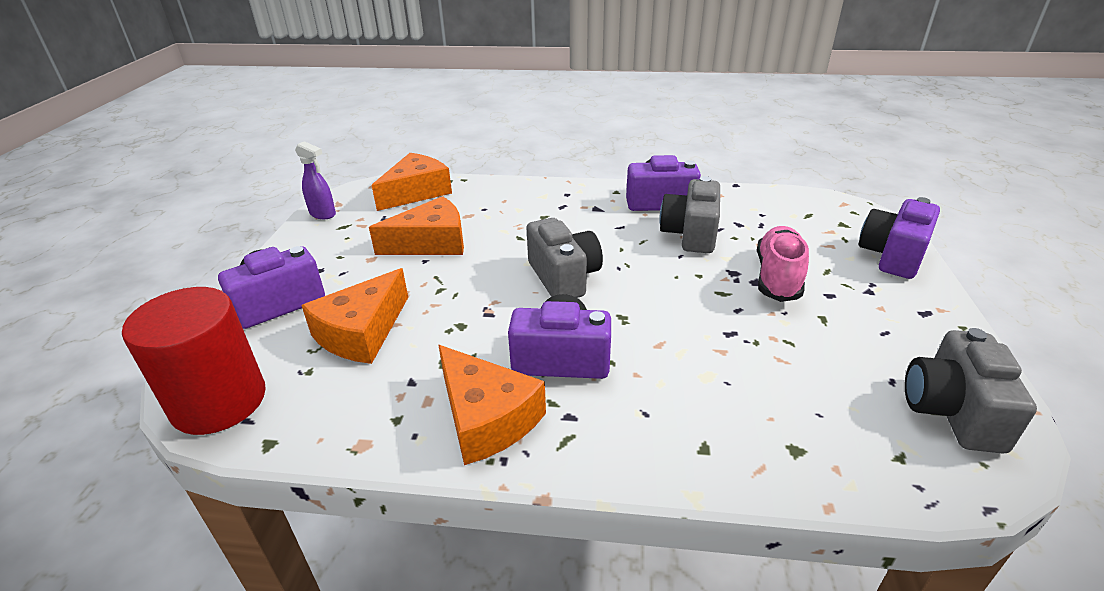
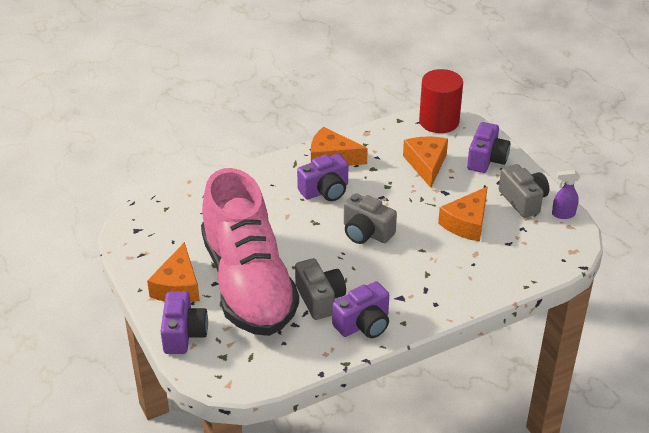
camera: 145 degrees right, 5 degrees up
(416, 192) = (537, 258): orange cheese -> orange cheese (178, 286)
(778, 277) = (248, 284): pink shoe -> pink shoe, size x2.36
(952, 411) = (145, 236): grey camera -> grey camera (523, 200)

